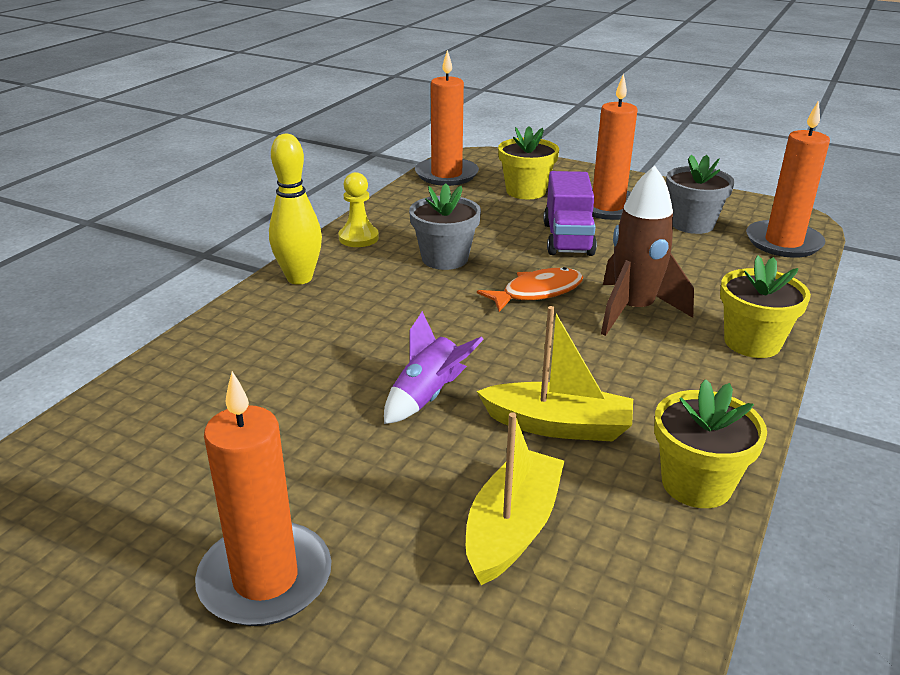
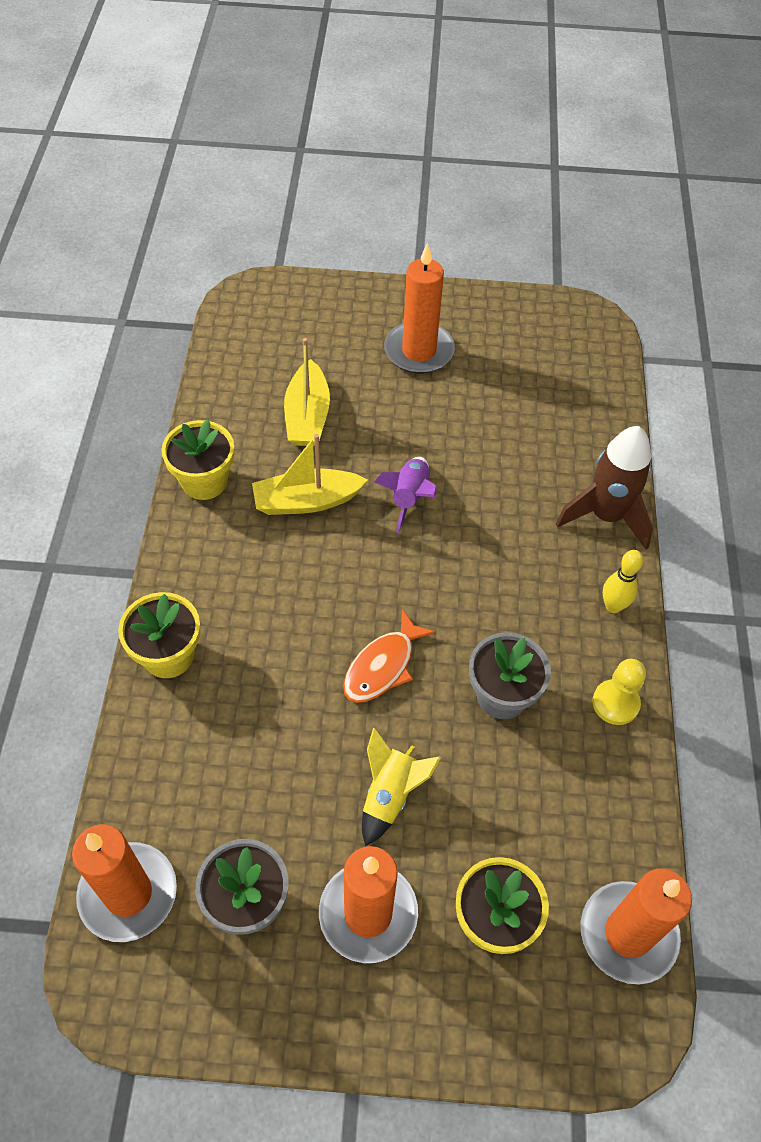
camera: 155 degrees right, 25 degrees up
(299, 278) = (613, 606): yellow bowling pin -> yellow bowling pin, size x0.64
(568, 239) = (390, 795): purple truck -> yellow rocket
(633, 311) = (283, 668): brown rocket -> brown rocket (606, 516)

